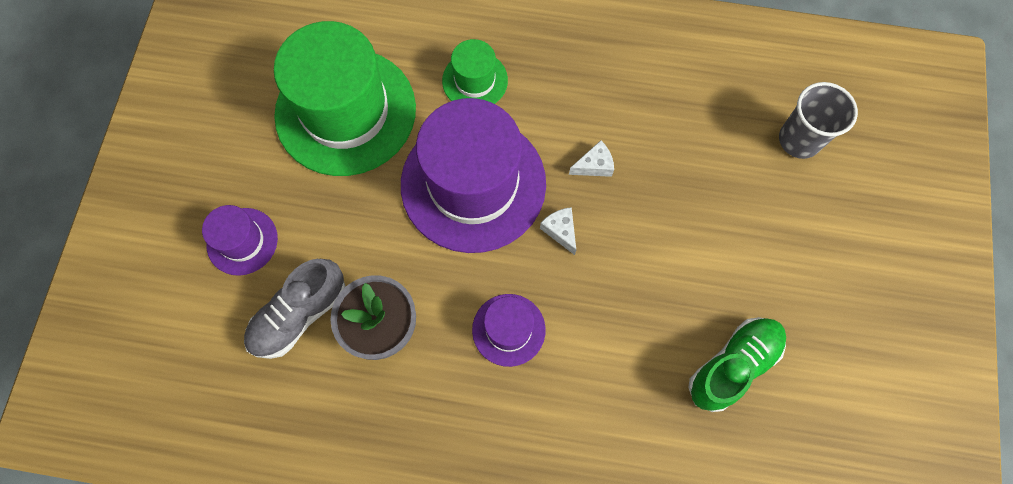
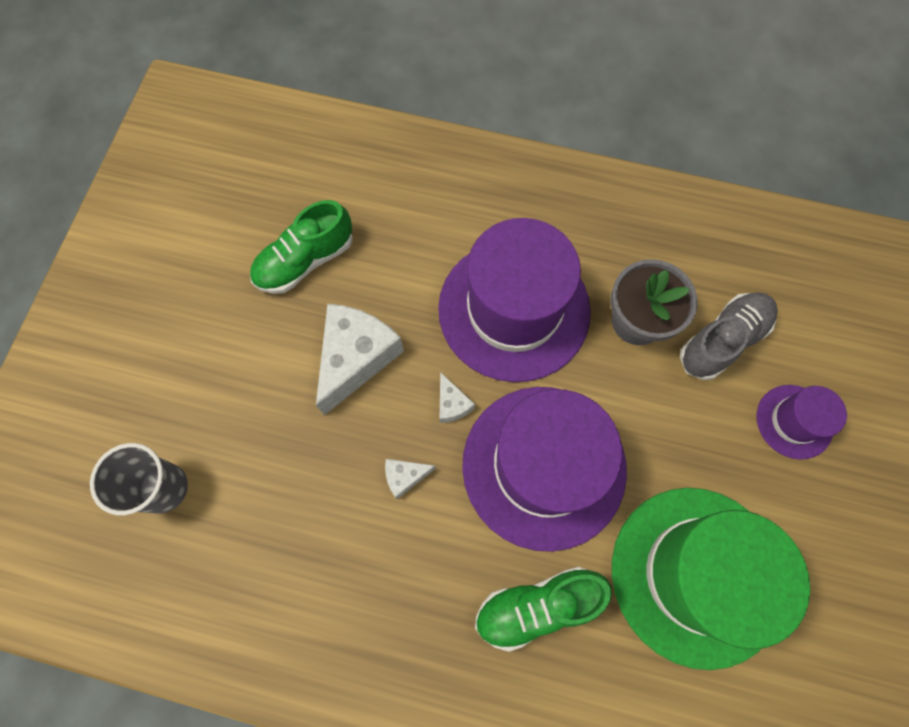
camera: 175 degrees left, 0 degrees up
(475, 80) = (537, 606): green hat -> green shoe
(508, 329) = (514, 309): purple hat -> purple hat, size x2.11
(658, 266) = (356, 358): none -> white cheese

